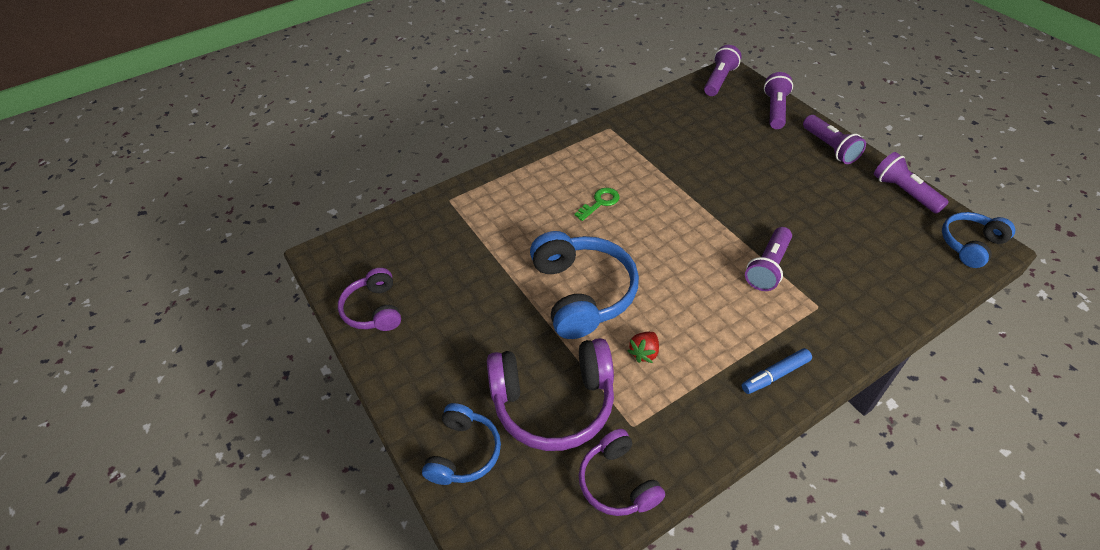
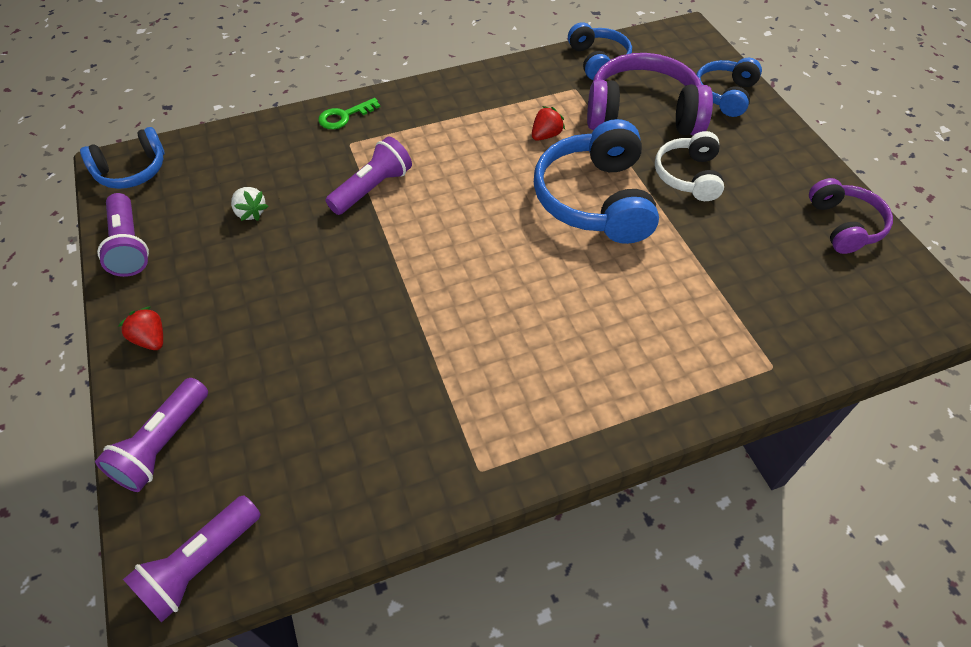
camera: 170 degrees left, 5 degrees up
(504, 333) = (688, 176): none -> white headphones
(600, 203) = (542, 314): green key -> green key (344, 116)
(618, 482) = (598, 60): purple headphones -> blue headphones
(775, 375) = (432, 100): blue marker -> none
(829, 147) = (151, 339): purple flashlight -> red strawberry
(844, 230) = (250, 212): none -> white strawberry

